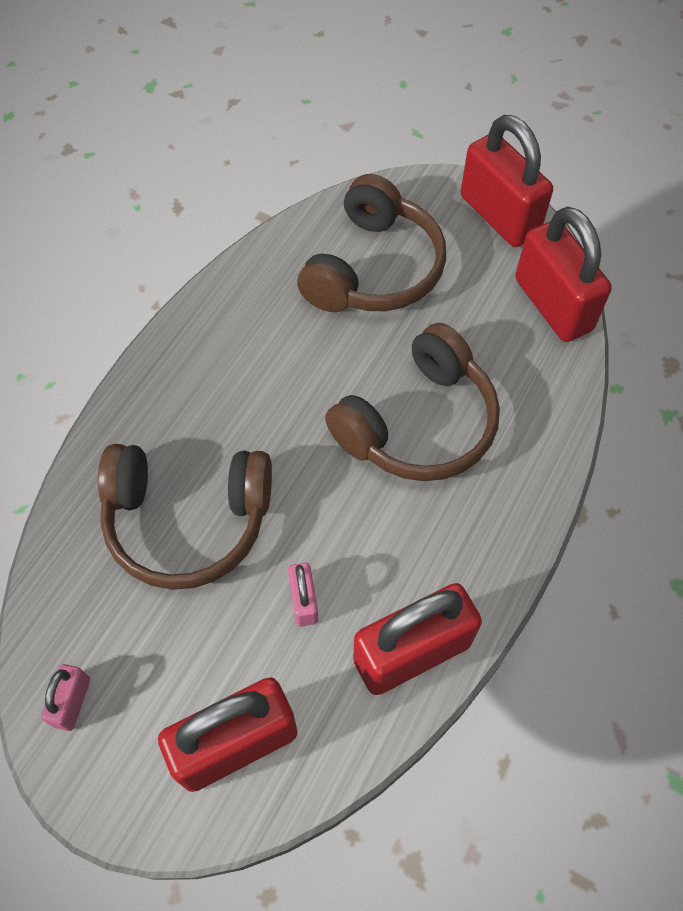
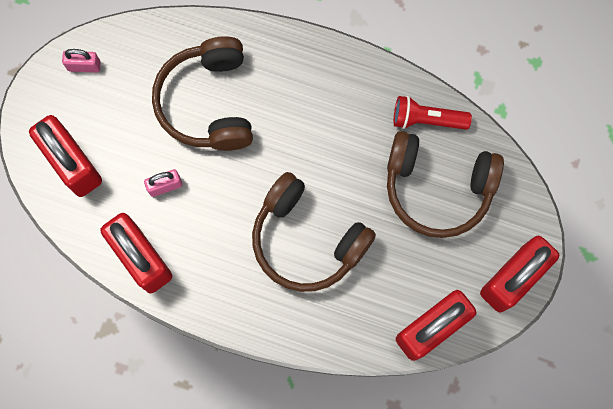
camera: 80 degrees right, 15 degrees up
(281, 265) = (426, 119): none -> red flashlight

